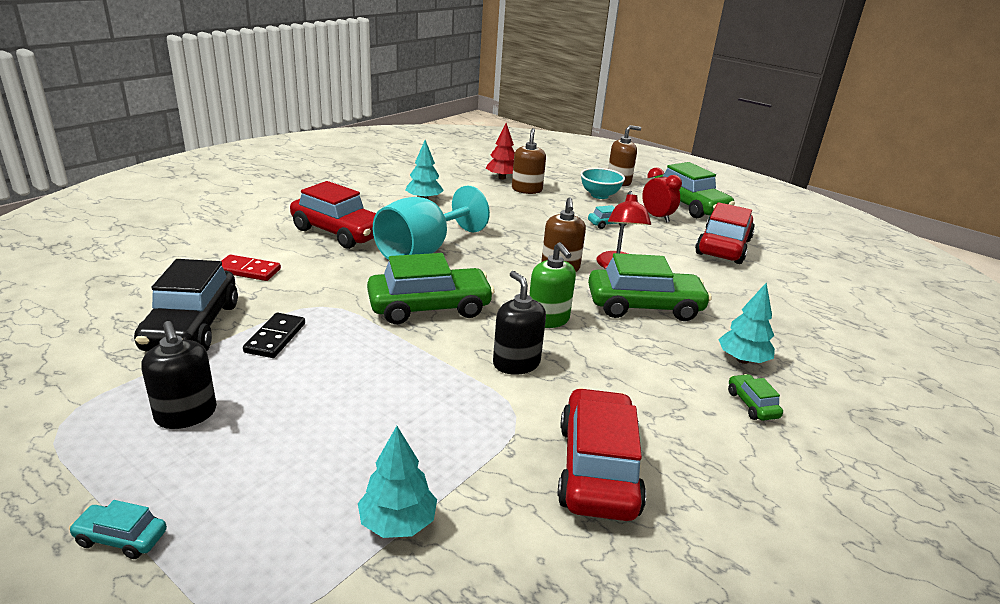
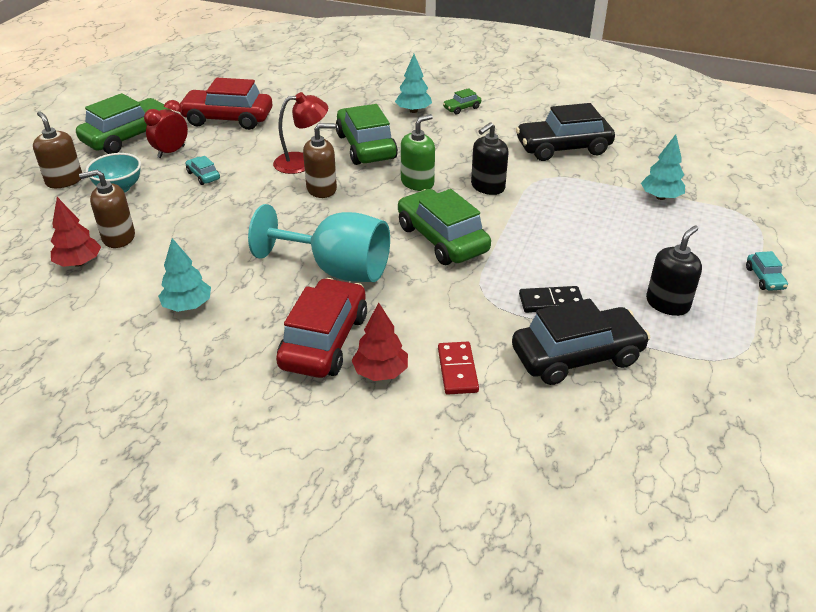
camera: 105 degrees left, 10 degrees up
(283, 244) = (380, 372): none -> red tree
(597, 468) = (563, 148): red car -> black car

